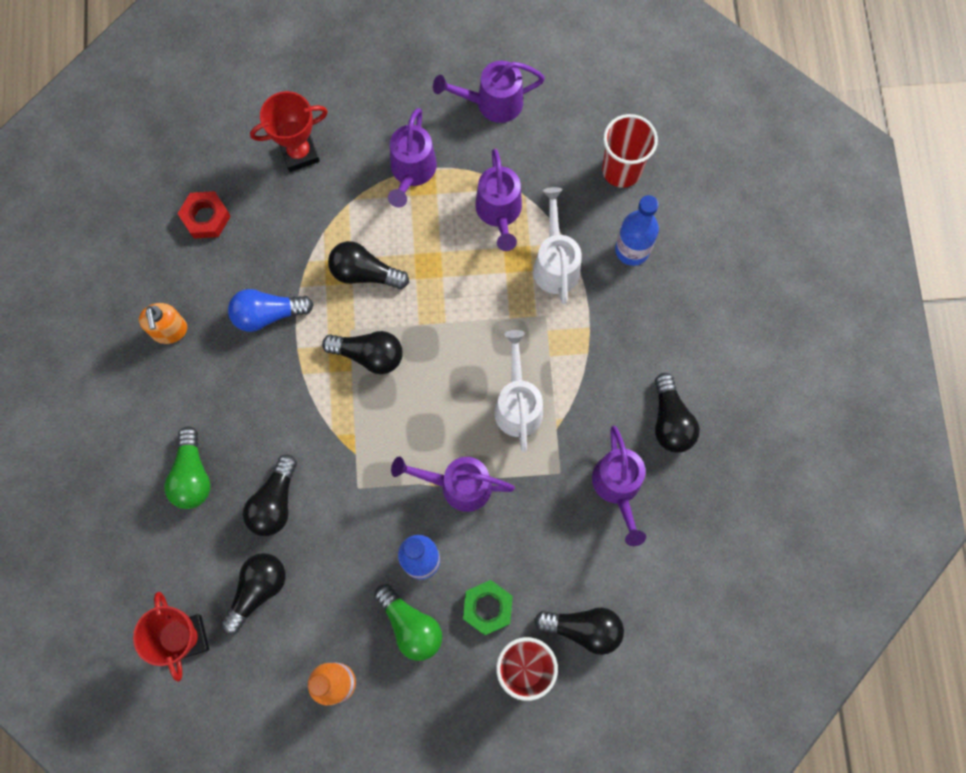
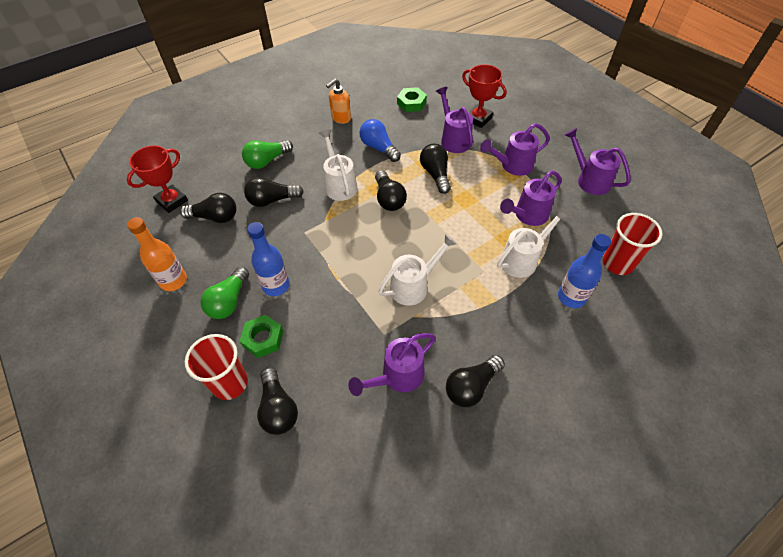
camera: 60 degrees right, 20 degrees down
(206, 217) = (411, 103): red nut -> green nut
(303, 402) = (339, 184): none -> white watering can
(458, 485) = (337, 281): purple watering can -> purple watering can (453, 139)

